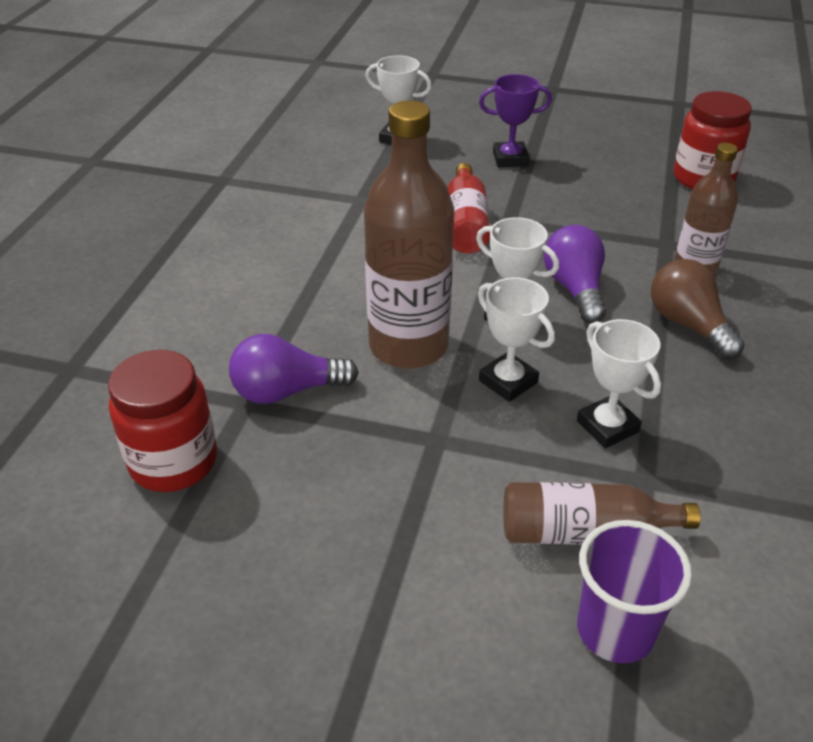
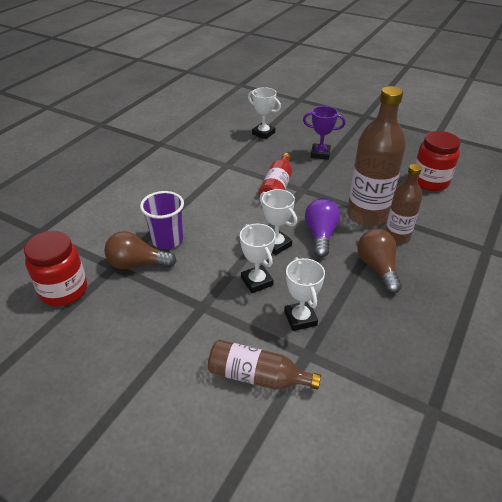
camera: 15 degrees right, 0 degrees up
(286, 391) = (137, 264): purple light bulb -> brown light bulb
(408, 346) = (212, 251): brown bottle -> brown bottle (367, 215)
(615, 630) = (247, 437): purple cup -> purple cup (167, 240)

